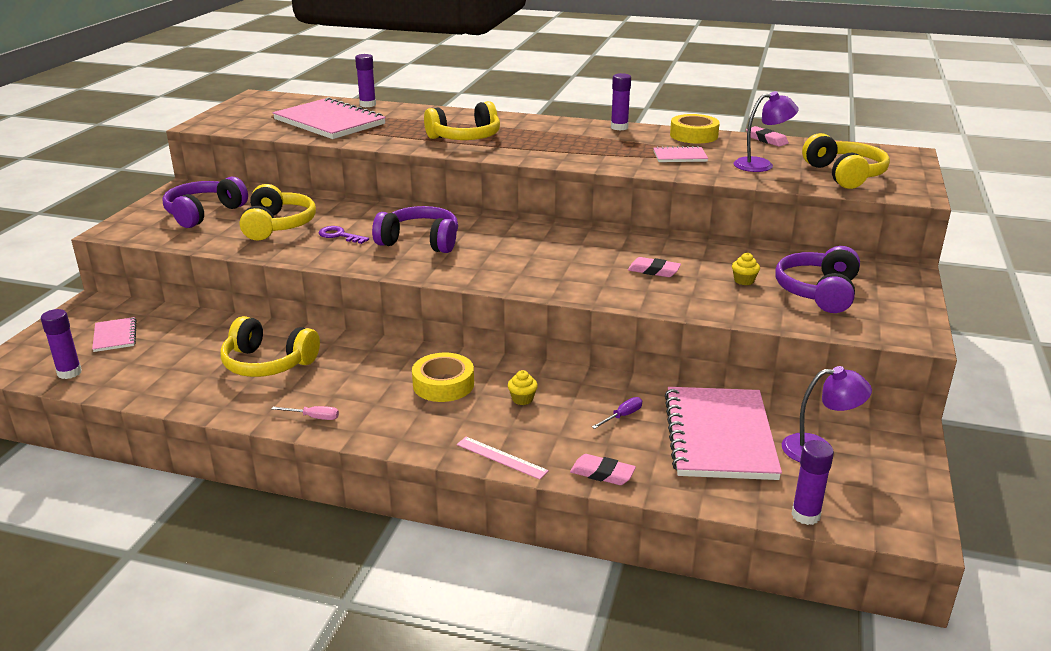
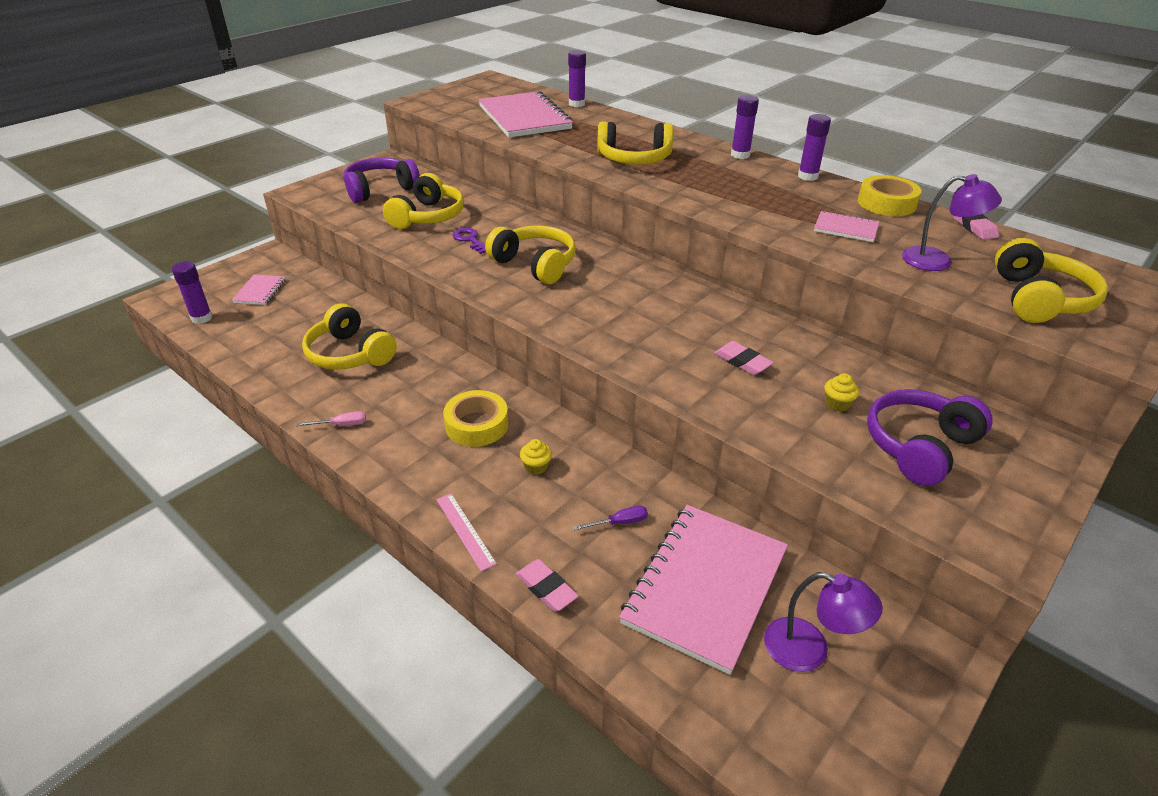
camera: 25 degrees right, 10 degrees up
(314, 417) = (341, 425): pink screwdriver -> pink screwdriver turned 45 degrees counterclockwise
(420, 242) = (535, 264): purple headphones -> yellow headphones
(805, 515) = (727, 738): purple glue stick -> purple glue stick (740, 155)

